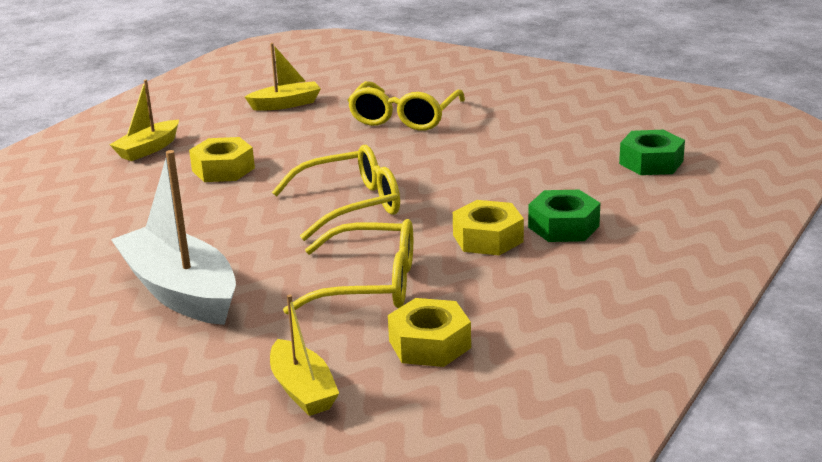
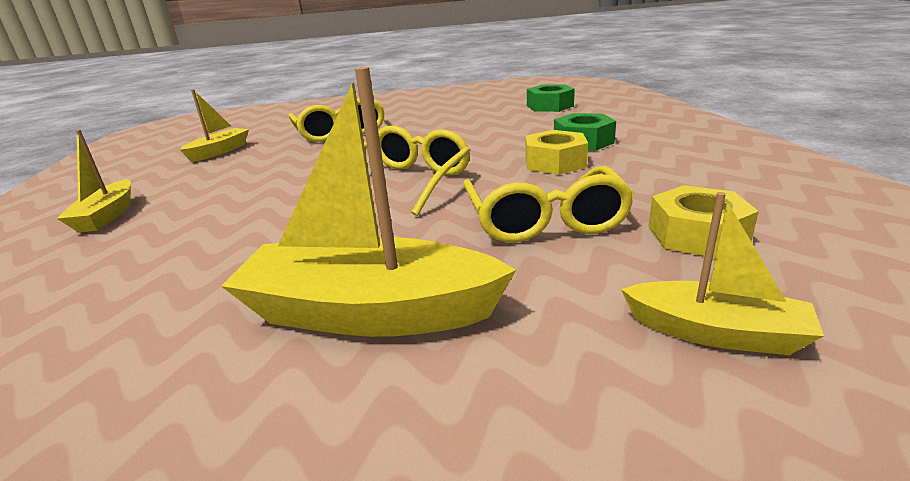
camera: 40 degrees left, 0 degrees up
(180, 292) = (369, 312): white boat -> yellow boat
(223, 169) = (228, 202): yellow nut -> none
(369, 284) = (544, 219): yellow glasses -> yellow glasses turned 120 degrees clockwise

